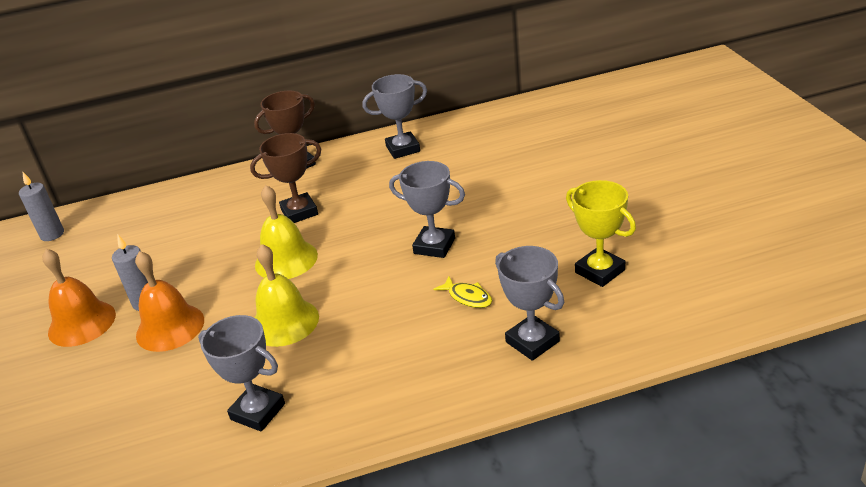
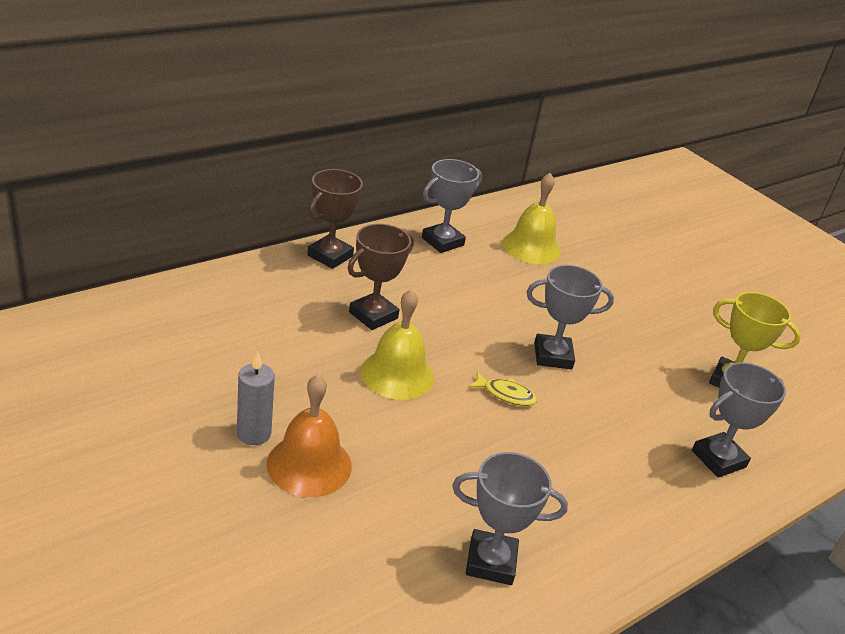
camera: 30 degrees left, 0 degrees up
(52, 234) = (49, 343): grey candle -> none
(82, 323) = (182, 465): orange bell -> none
(284, 322) = (447, 450): yellow bell -> yellow bell (531, 247)
(467, 297) = (625, 413): yellow fish -> yellow fish (505, 394)
(532, 342) = (718, 459): grey trophy -> grey trophy turned 60 degrees counterclockwise

